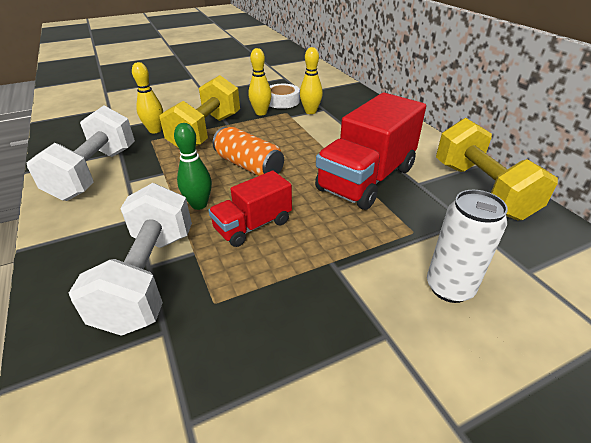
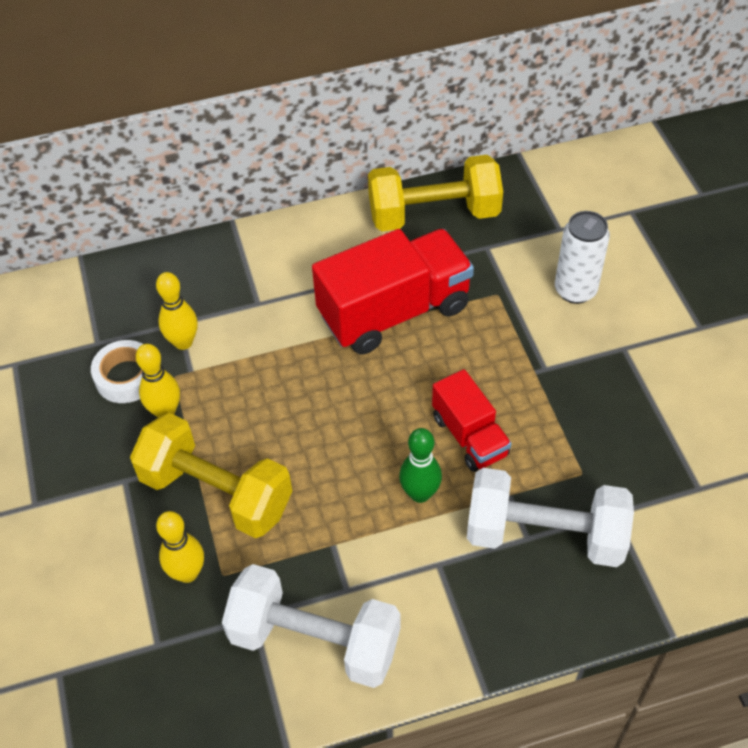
camera: 80 degrees left, 15 degrees up
(249, 166) = (336, 435): orange can -> none
(367, 179) = (394, 311): red truck -> red truck turned 75 degrees counterclockwise

